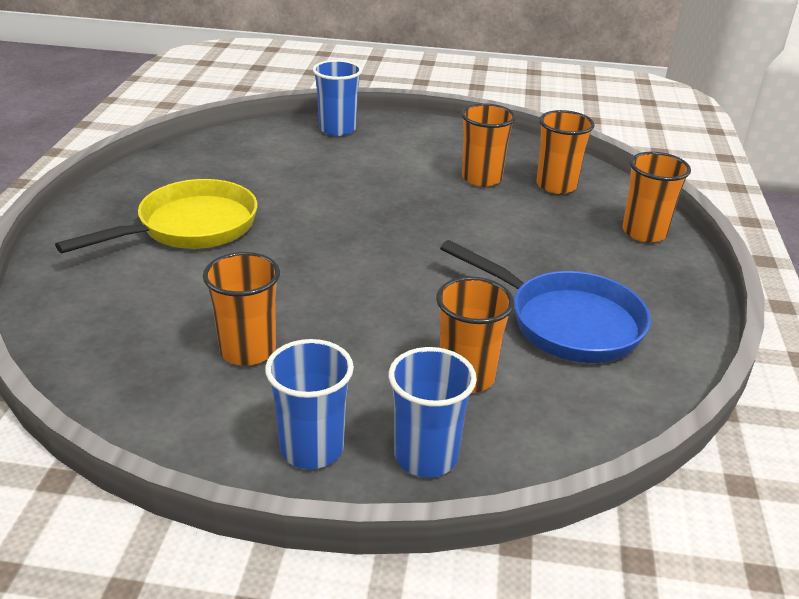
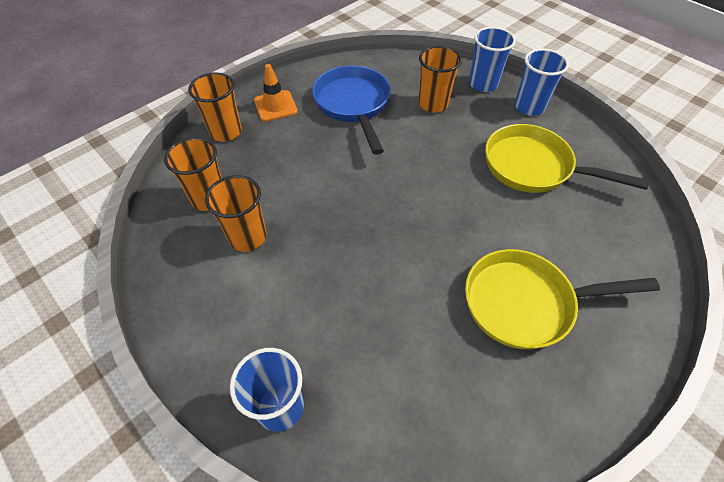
camera: 140 degrees left, 20 degrees up
(248, 350) = (534, 167): orange cup -> yellow pan
(648, 278) = (275, 106): none -> orange traffic cone

